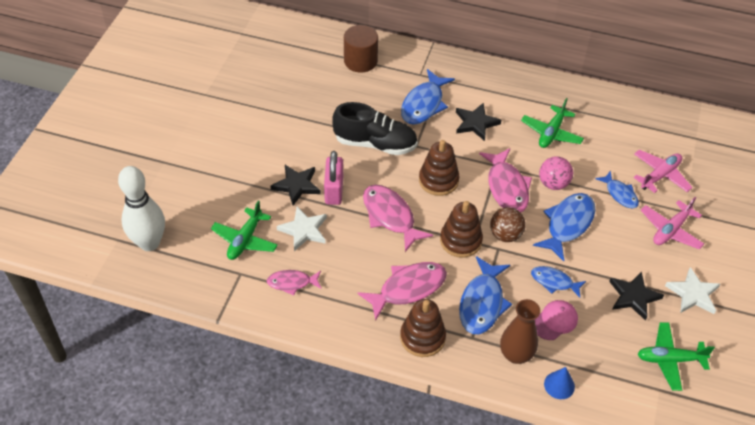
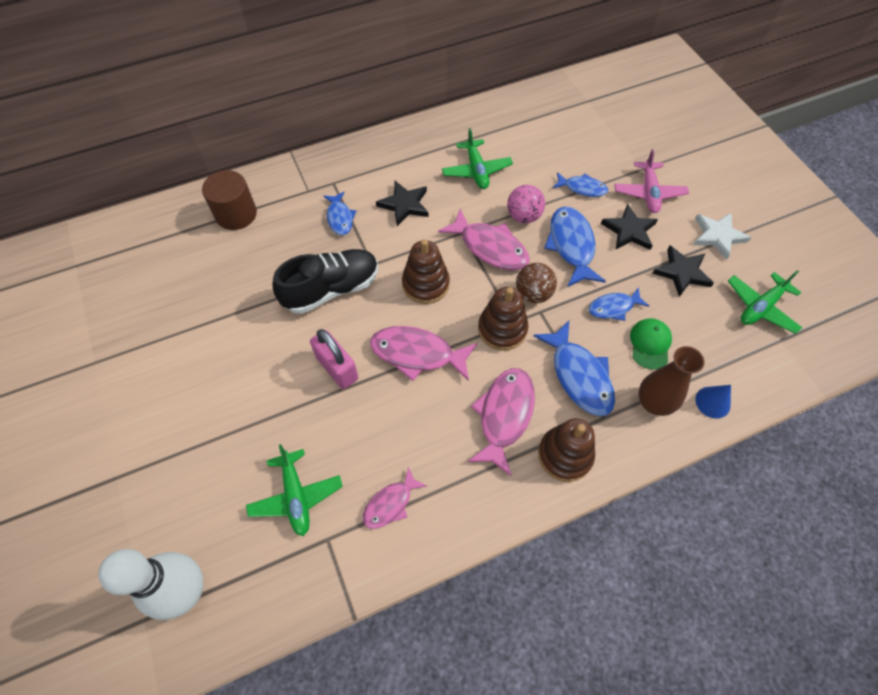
camera: 40 degrees left, 10 degrees up
(296, 185) = (294, 392): black star -> black star (629, 230)
(304, 230) = (347, 435): white star -> none
(424, 104) = (340, 218): blue fish -> blue fish, size x0.60
(554, 321) = (650, 344): pink cap -> green cap
(660, 175) = (594, 151): pink plane -> none

